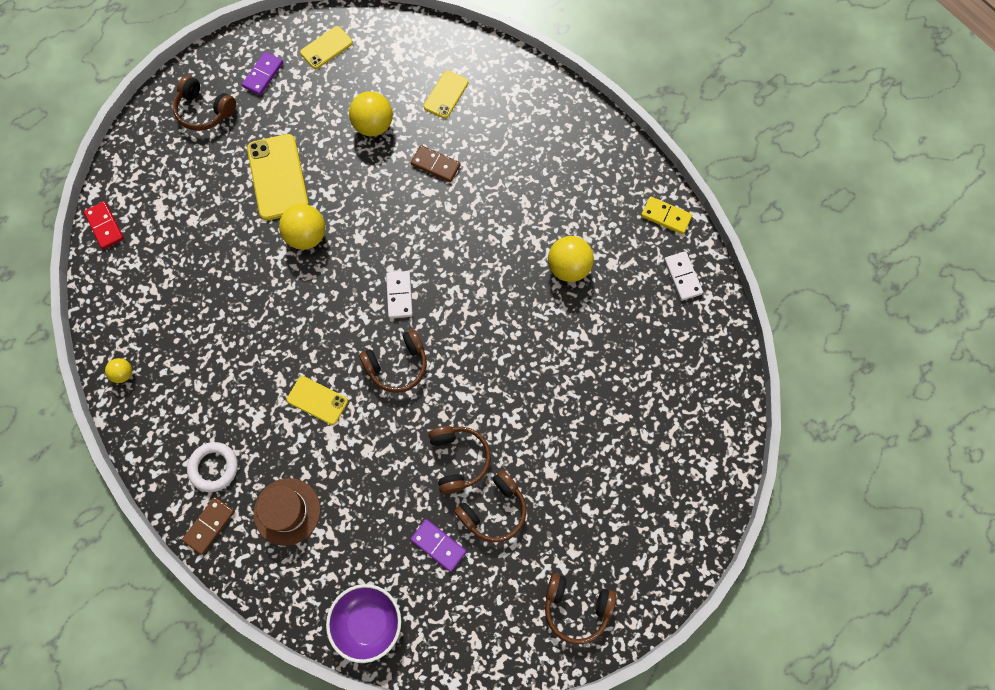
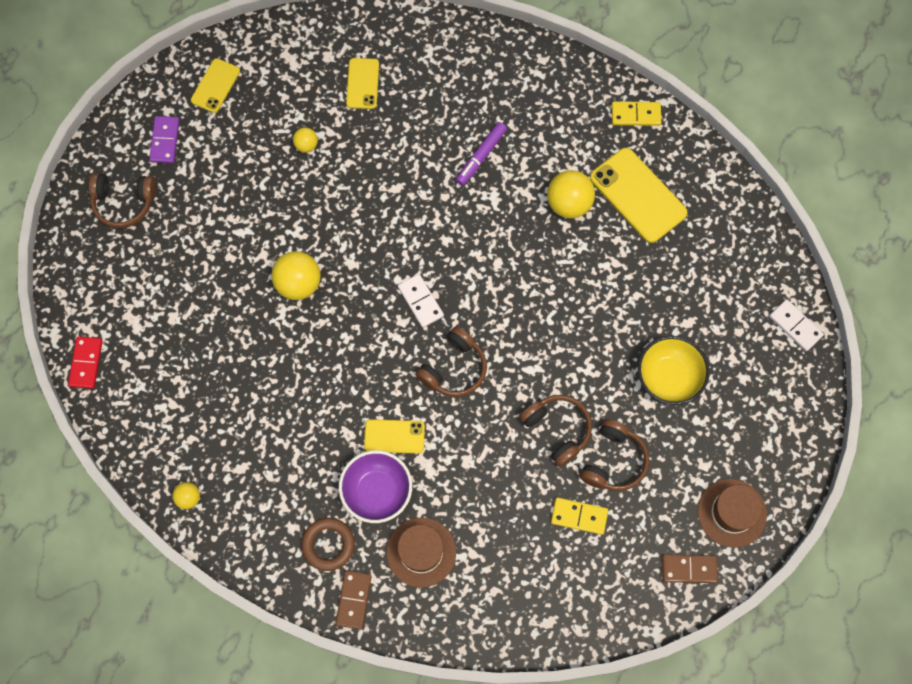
camera: 25 degrees left, 0 degrees up
(105, 226) = (86, 363): red domino -> red domino turned 60 degrees clockwise
(214, 467) = (328, 545): white ring -> brown ring
(278, 177) = (237, 238): yellow phone -> yellow phone (638, 195)
(368, 622) = (550, 615): purple bowl -> purple bowl (377, 491)
(373, 125) = (306, 145): yellow ball -> yellow ball, size x0.53
(435, 165) = (389, 158): brown domino -> brown domino (689, 569)
(438, 545) = (579, 516): purple domino -> yellow domino
(513, 195) = (481, 156): none -> purple marker
(576, 608) = (732, 513): brown headphones -> brown hat
(580, 458) = (668, 377): none -> yellow bowl
(682, 277) = (679, 166): white domino -> white domino (795, 326)

